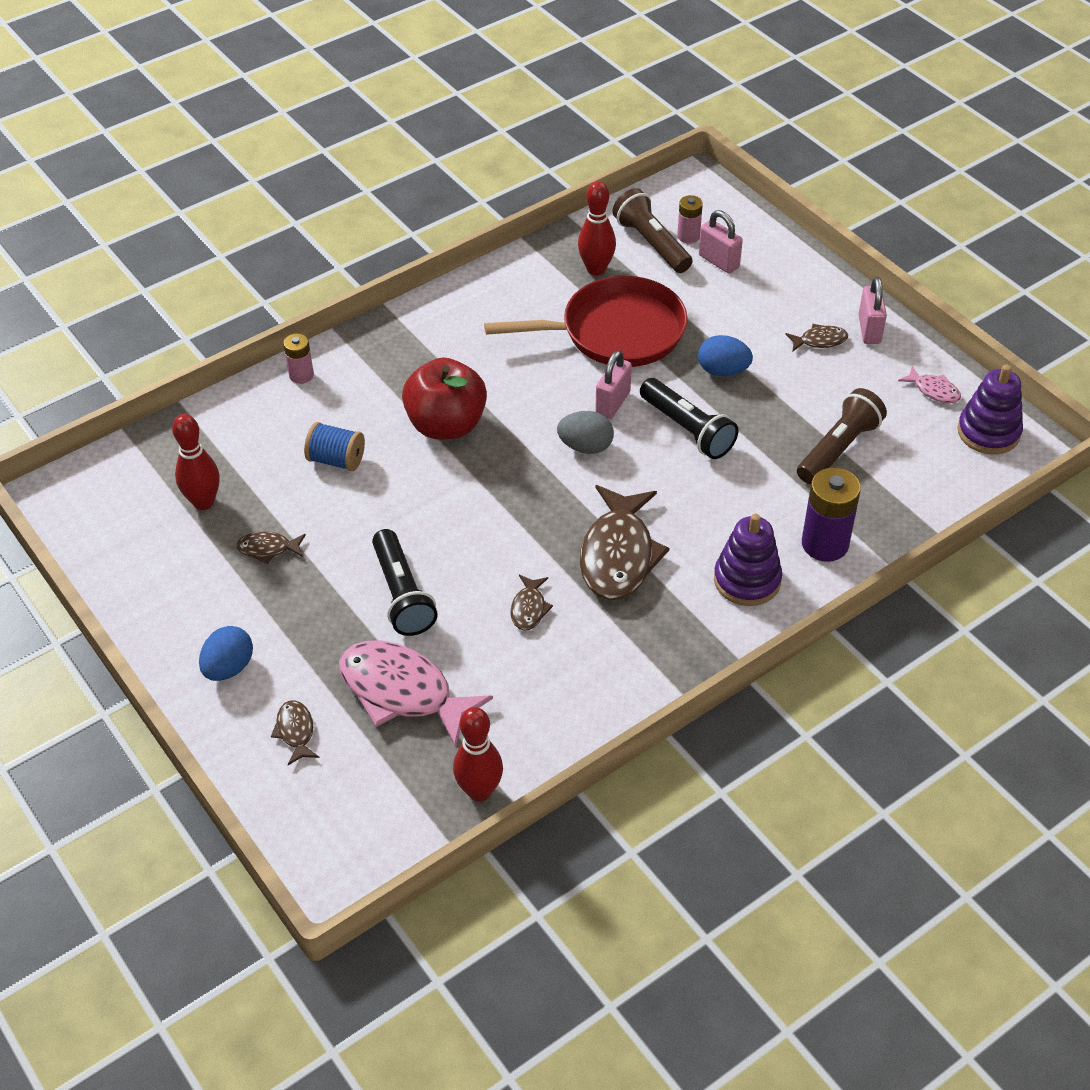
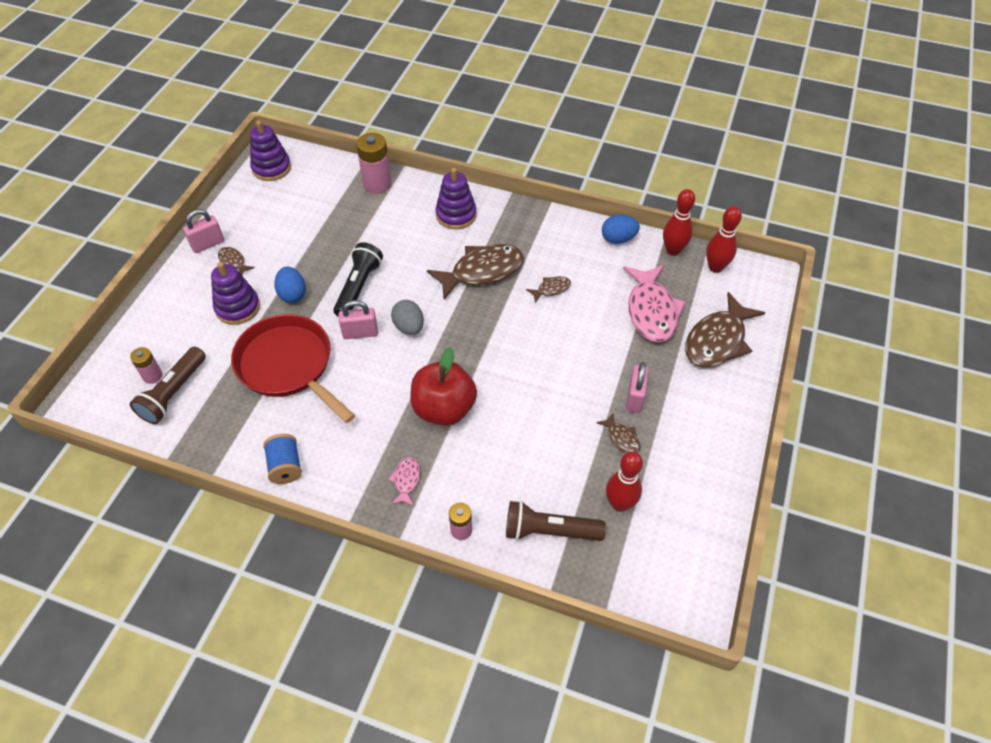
camera: 125 degrees left, 5 degrees up
(229, 668) = (714, 398): blue egg -> blue egg (618, 239)
(295, 731) = (717, 340): brown fish -> brown fish, size x2.17
(336, 460) = (522, 451): blue spool -> blue spool (285, 466)
(402, 594) = (592, 349): black flashlight -> none
(596, 269) = (224, 411): red bowling pin -> red bowling pin (715, 267)
(718, 261) = (175, 345): pink padlock -> pink padlock (635, 398)
(738, 322) = (237, 307): none -> purple stacking toy
(825, 544) = (406, 197): purple battery -> none
(838, 449) = (327, 218): brown flashlight -> brown flashlight (549, 531)
(876, 525) = (377, 184): none -> pink battery
(933, 390) = (249, 199): pink fish -> pink fish (406, 480)

